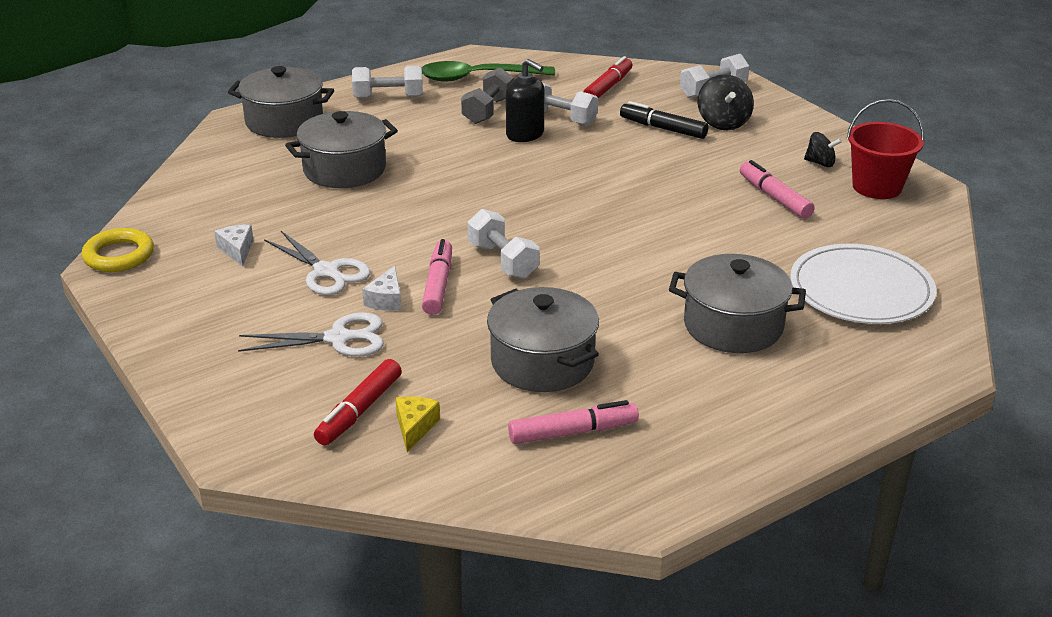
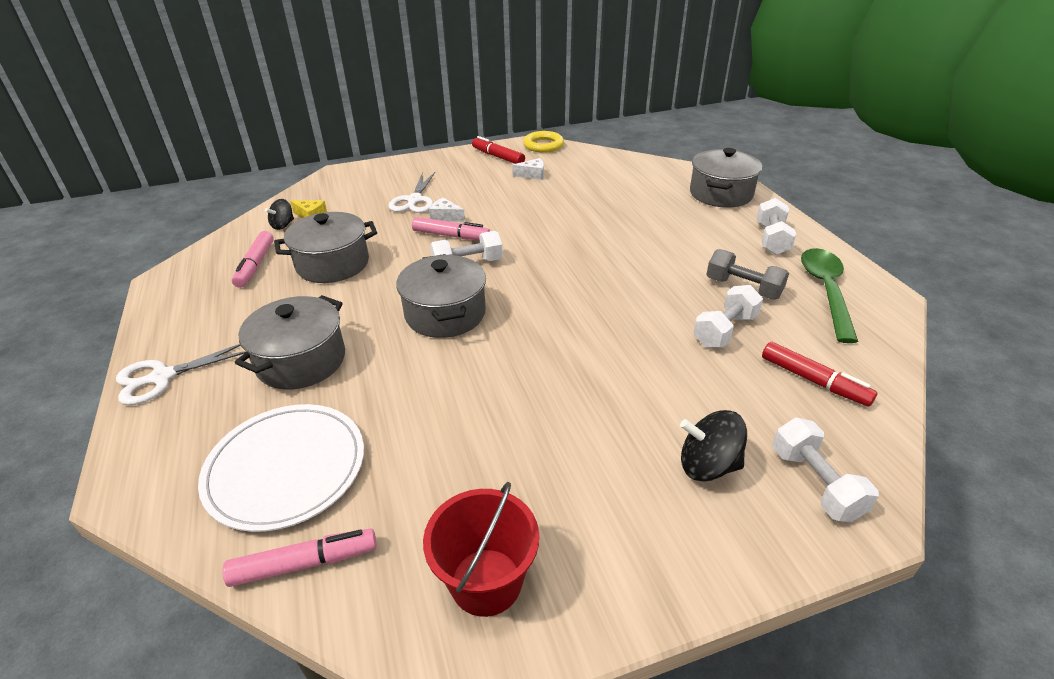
camera: 105 degrees right, 5 degrees up
(326, 272) = (491, 200): white scissors -> white scissors (161, 377)
(344, 169) = (633, 213): grey pot -> grey pot (445, 314)
(359, 411) = (341, 202): red marker -> red marker (498, 157)
(525, 134) = (687, 303): black soap dispenser -> none
(663, 128) = (694, 403): black marker -> none
(774, 197) = (499, 457): pink marker -> pink marker (305, 563)
(820, 163) = (572, 537): black spinning top -> black spinning top (283, 225)

